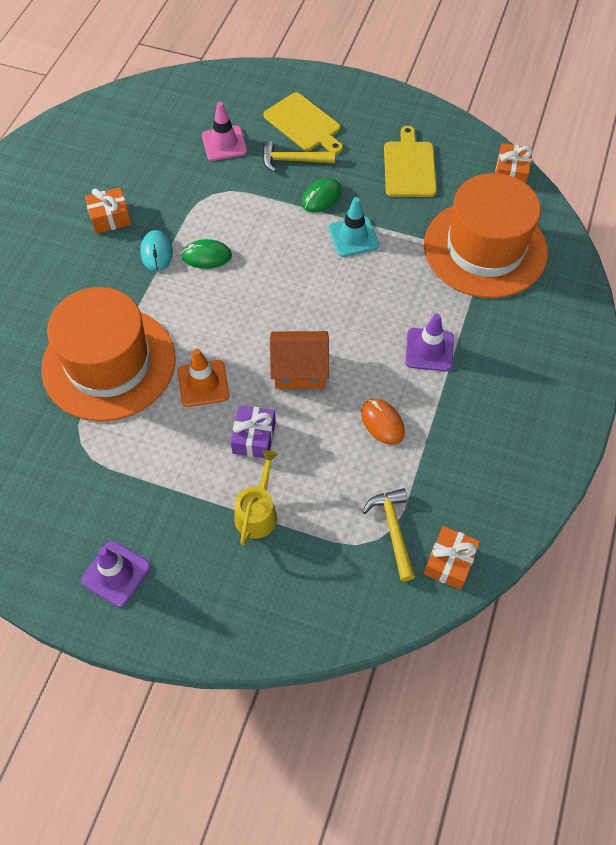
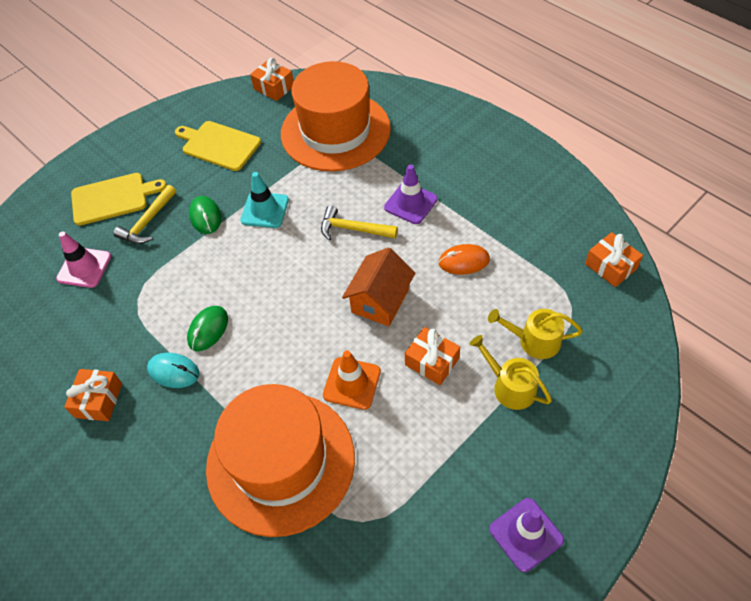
camera: 60 degrees left, 5 degrees down
(254, 437) = (432, 361): purple gift -> orange gift
(319, 517) = (534, 341): none -> yellow watering can
(393, 530) = (568, 292): yellow hammer -> yellow hammer (353, 229)

